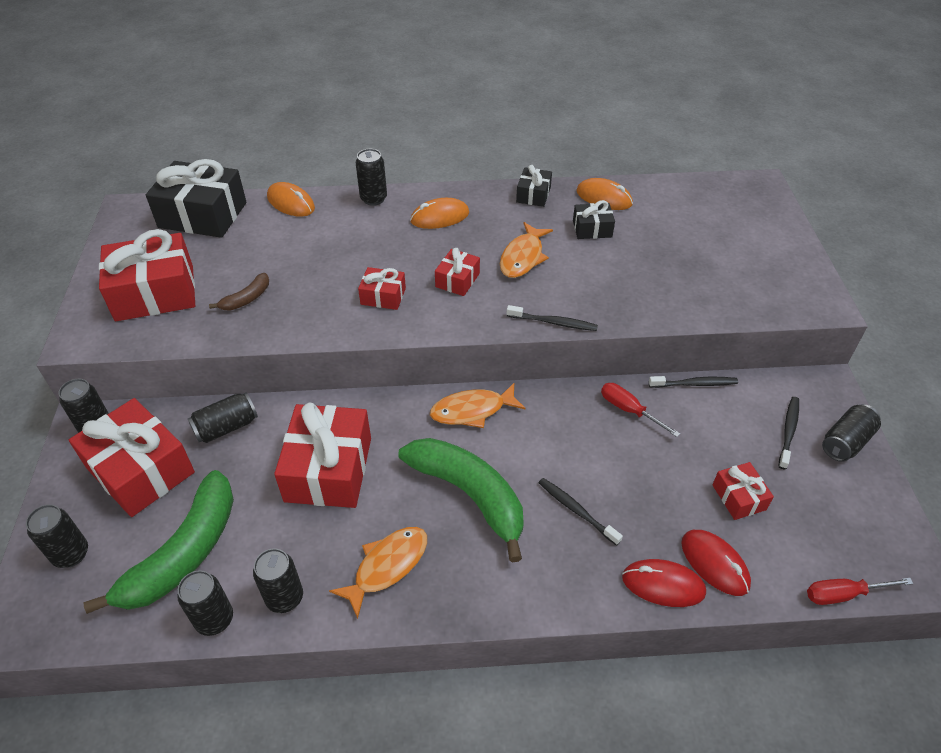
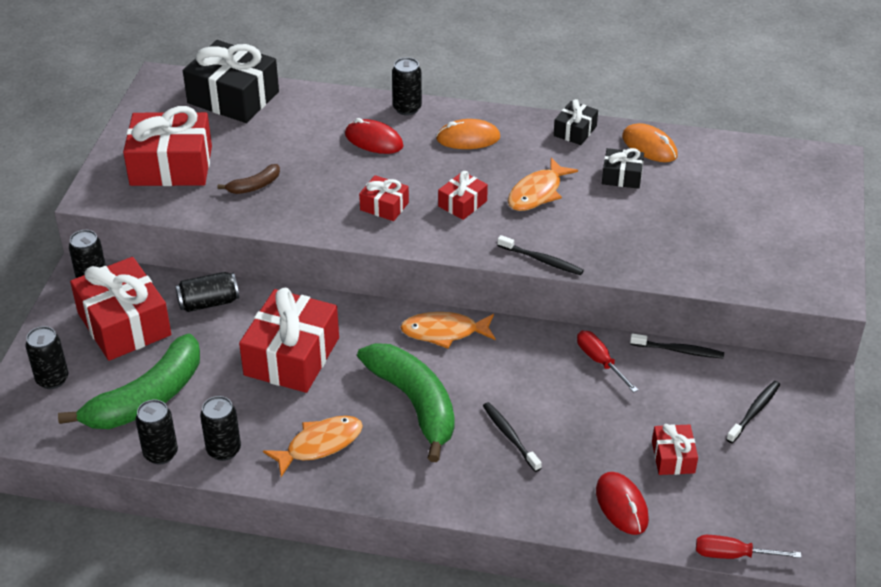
camera: 15 degrees right, 5 degrees down
(291, 203) = (322, 99): orange mouse -> none
(663, 585) = (565, 511): red mouse -> red mouse (374, 140)
(845, 442) = (809, 432): black can -> none

